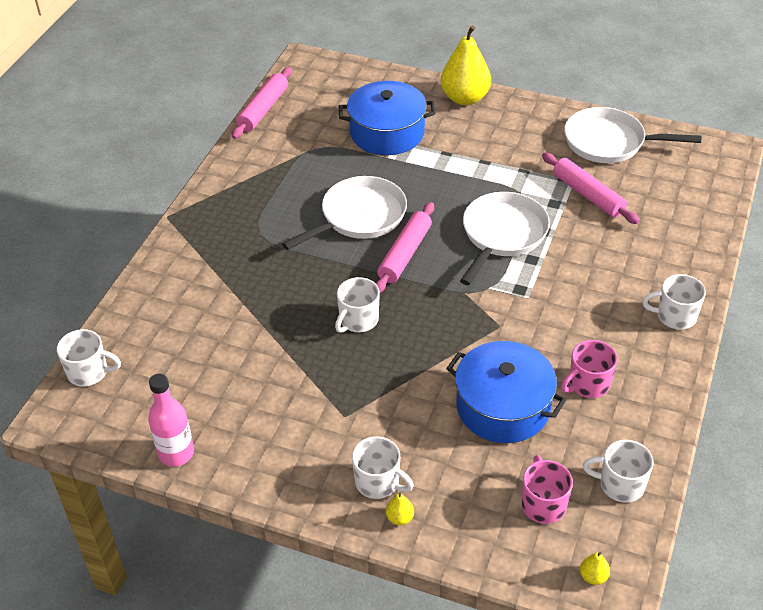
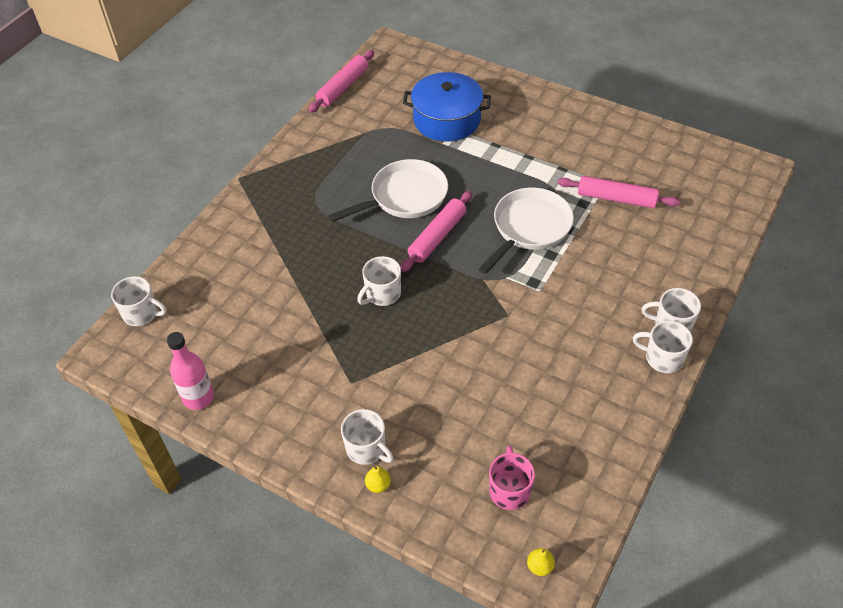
camera: 10 degrees right, 5 degrees up
(465, 98) = (524, 94): yellow pear -> none
(503, 406) = (493, 392): blue pot -> none
(588, 195) = (616, 198): pink rolling pin -> pink rolling pin turned 45 degrees counterclockwise
(588, 384) = (576, 381): pink mug -> none
(610, 142) = (648, 150): white pan -> none
(620, 484) = (584, 482): white mug -> white mug (663, 358)

